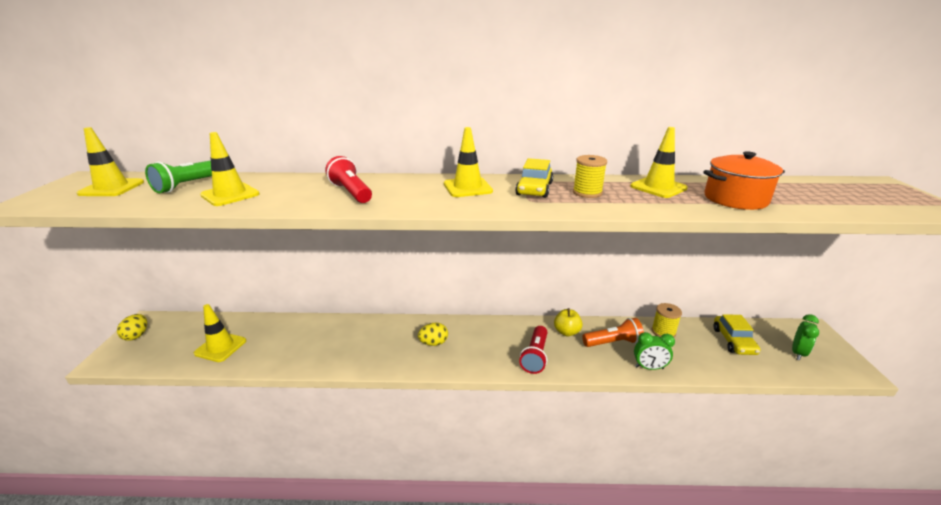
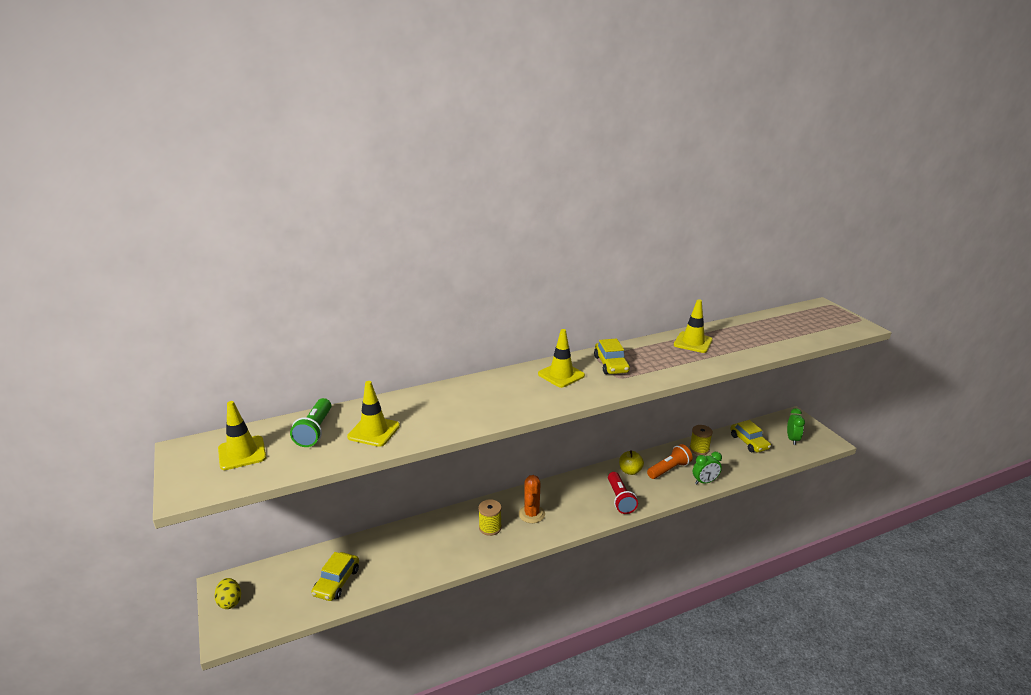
camera: 25 degrees left, 0 degrees up
(220, 347) = (336, 582): yellow traffic cone -> yellow car
(351, 192) = (475, 403): red flashlight -> none
(433, 343) = (531, 514): yellow egg -> orange cactus
(587, 193) = (651, 360): yellow spool -> yellow spool (490, 527)
(735, 199) = (747, 343): orange pot -> none

